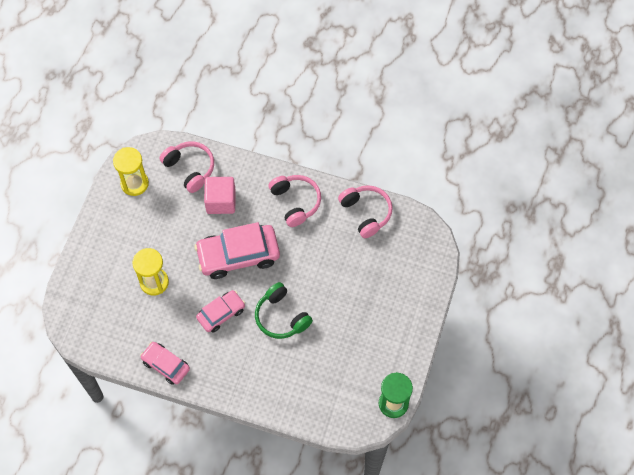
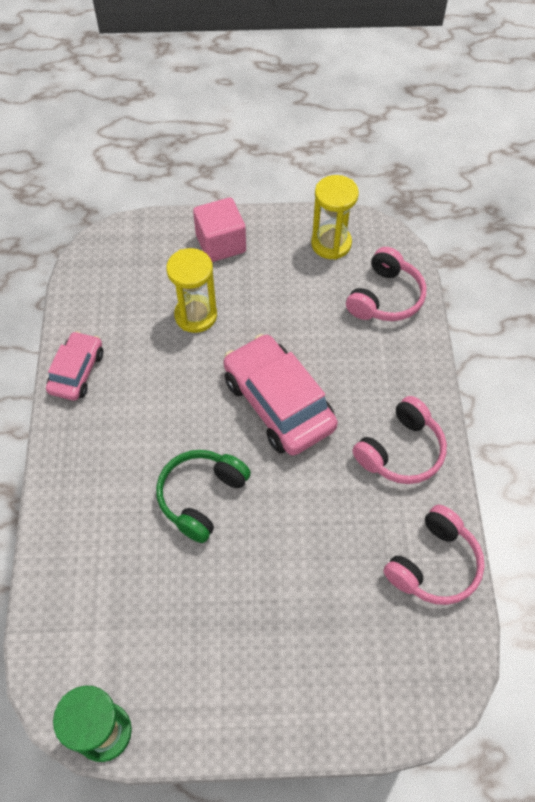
camera: 70 degrees right, 5 degrees down
(221, 201) = (353, 352): pink cube -> pink cube (221, 244)
(221, 313) = (178, 413): pink car -> none

